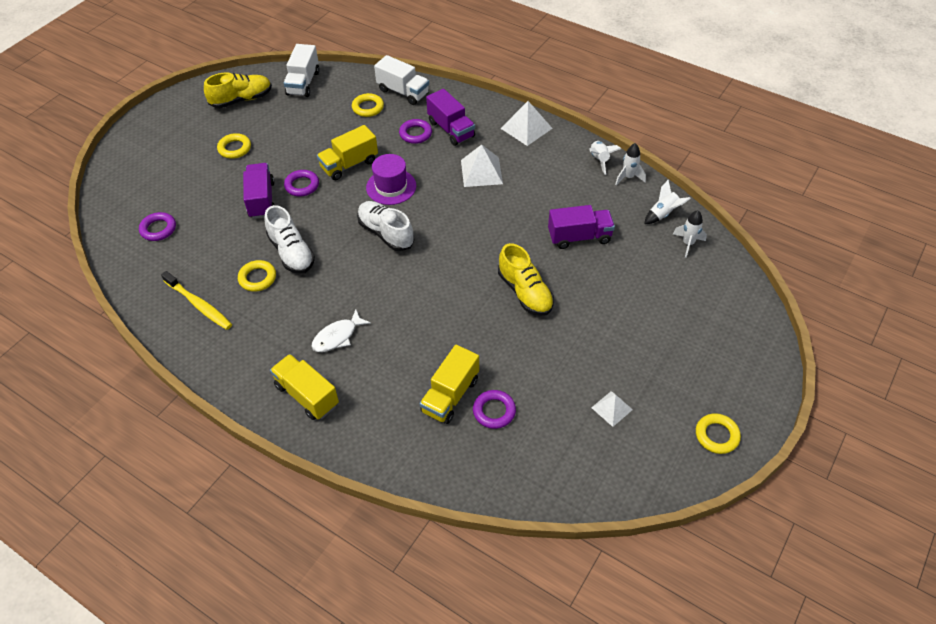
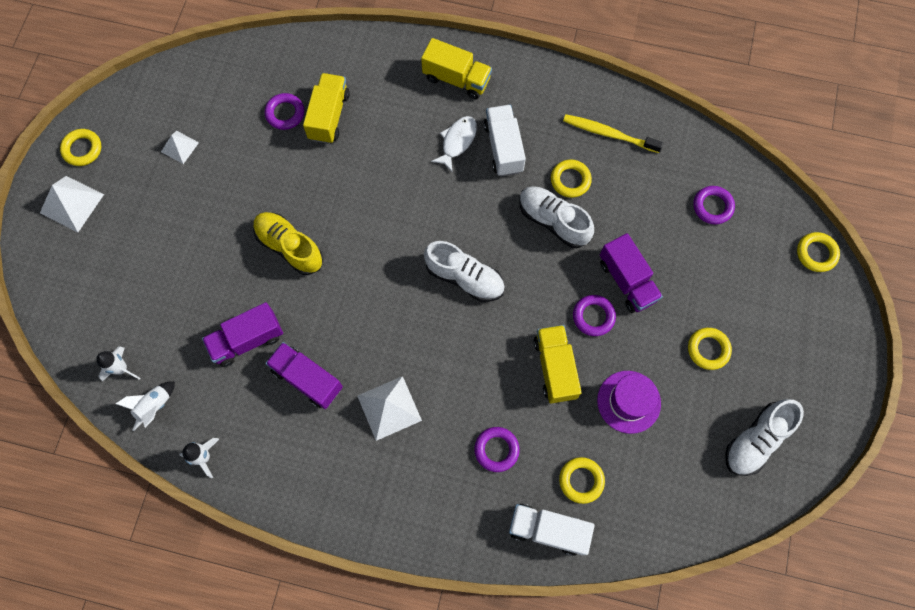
camera: 160 degrees right, 20 degrees up
(110, 181) = (816, 253): none -> yellow ring
(242, 100) = (756, 440): yellow shoe -> white shoe
(303, 83) = (694, 503): white truck -> white truck (503, 148)
(349, 164) = (555, 368): yellow truck -> yellow truck turned 45 degrees counterclockwise
(391, 187) = (488, 348): purple hat -> purple hat (628, 401)
(451, 129) = (453, 473): purple truck -> purple truck (307, 379)
(526, 128) = (355, 509): white pyramid -> white pyramid (71, 203)
(599, 160) = (246, 477): white rocket -> none

